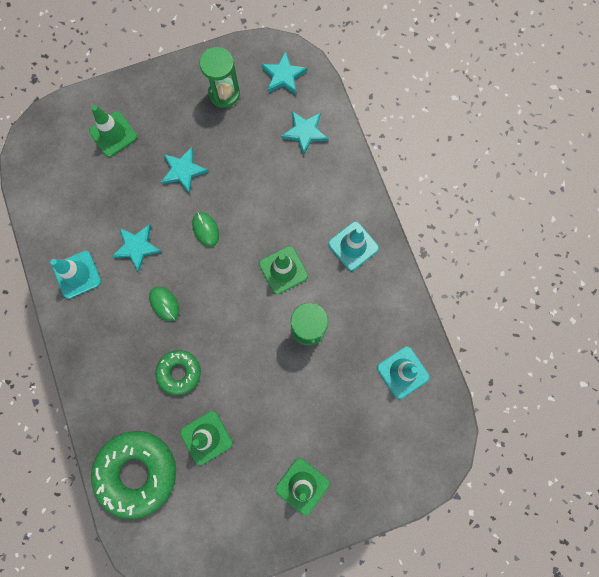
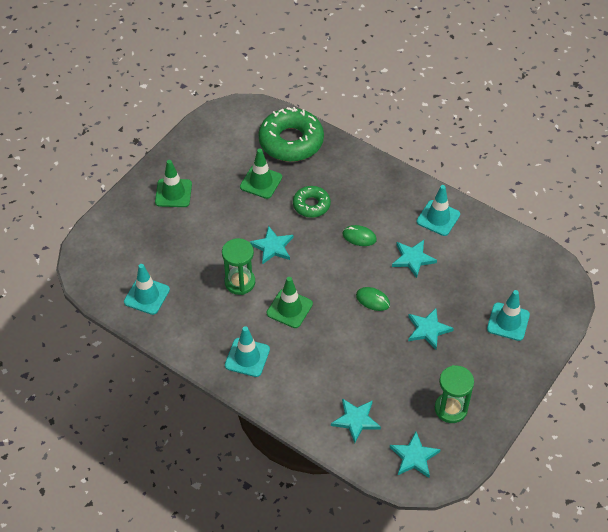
camera: 145 degrees right, 25 degrees down
(113, 134) = (508, 322): green traffic cone -> turquoise traffic cone
(251, 348) = (272, 247): none -> turquoise star

